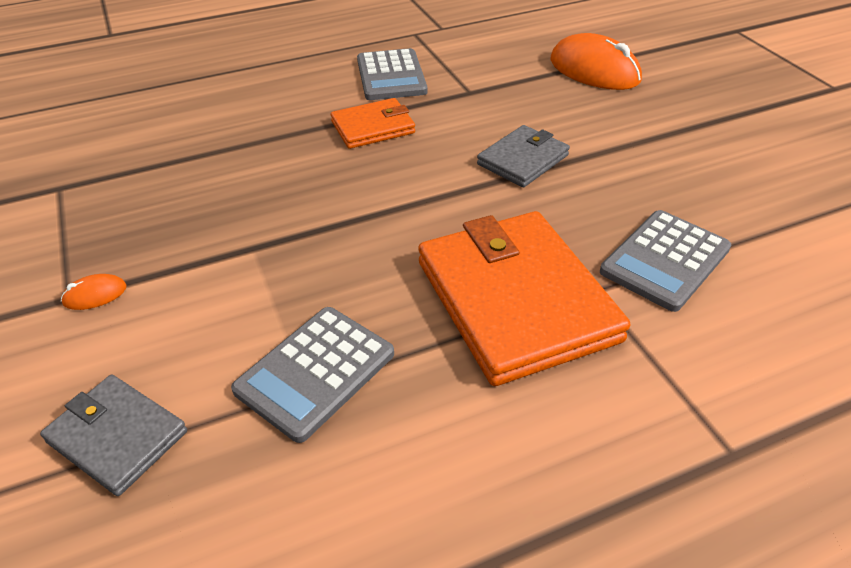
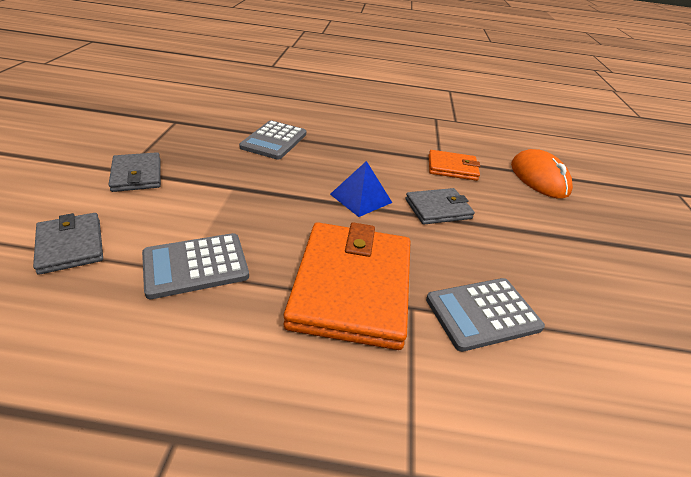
camera: 25 degrees right, 5 degrees down
(95, 295) = (137, 175): orange mouse -> grey wallet
(373, 127) = (361, 155): orange wallet -> orange wallet (452, 168)
(391, 76) = (399, 134): grey calculator -> grey calculator (274, 141)
(425, 187) = (361, 198): none -> blue pyramid

